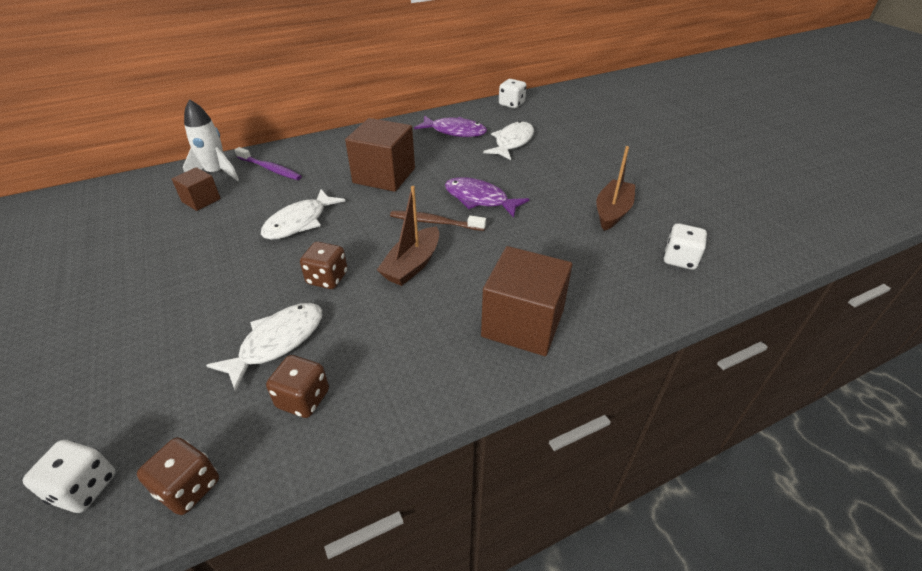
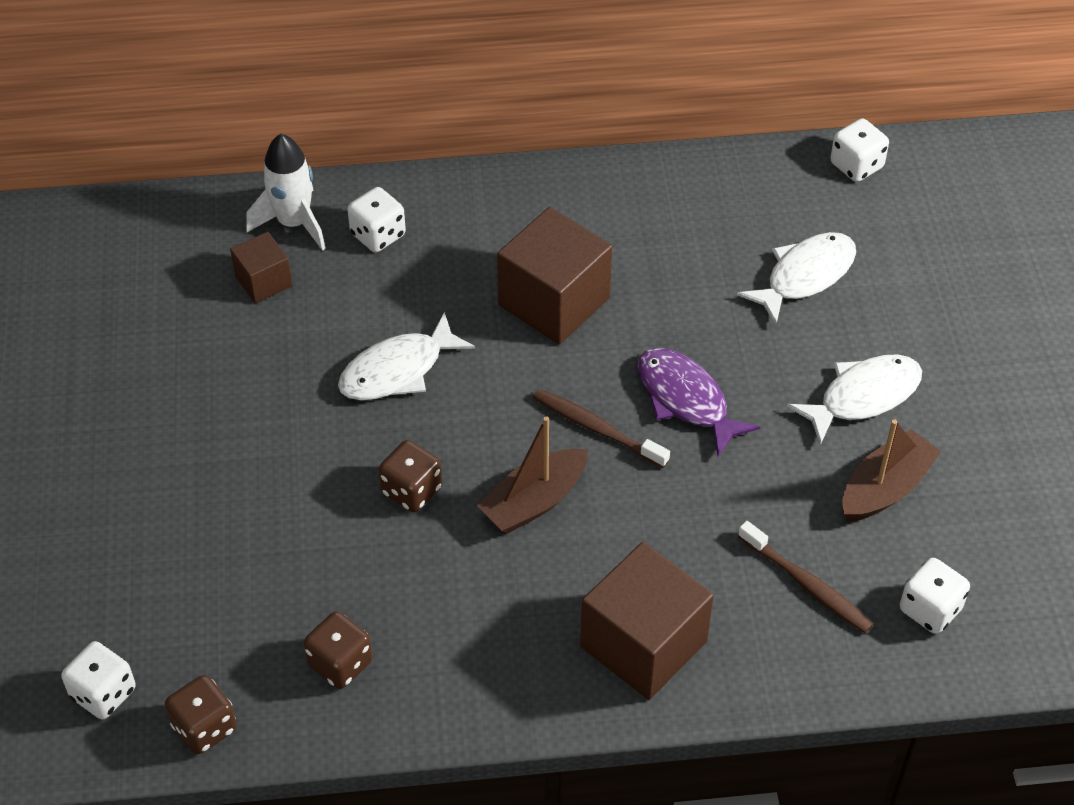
camera: 20 degrees right, 10 degrees up
(270, 169) = (378, 235): purple toothbrush -> white dice
(277, 342) = (326, 575): white fish -> white fish (863, 397)
(454, 131) = (714, 219): purple fish -> none
(602, 265) = (807, 584): none -> brown toothbrush

